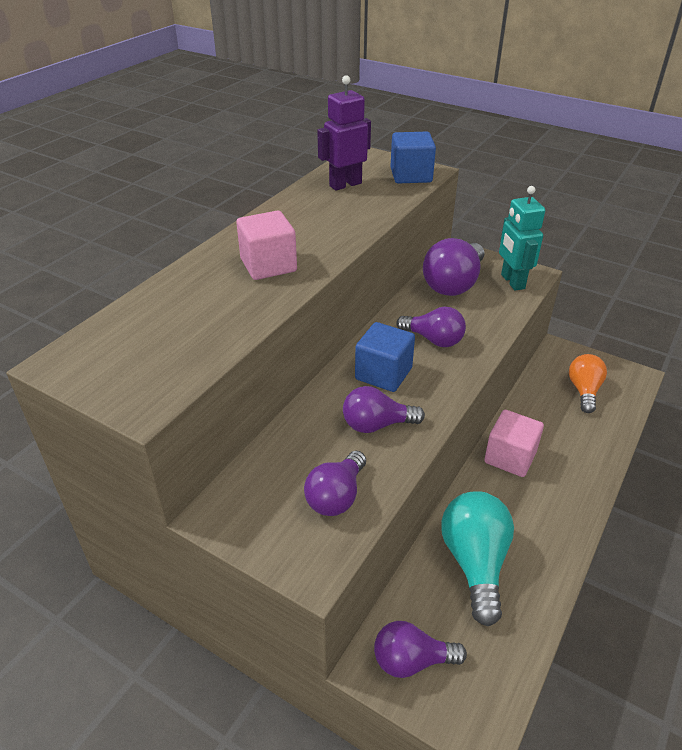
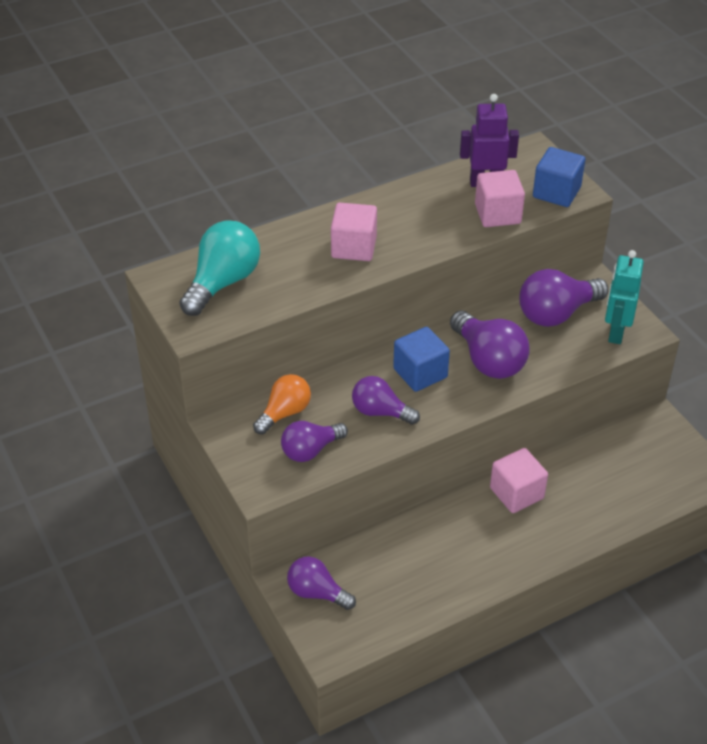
camera: 30 degrees right, 5 degrees up
(378, 202) = (497, 214): none -> pink cube
(433, 340) = (488, 360): purple light bulb -> purple light bulb, size x1.53
(475, 562) = (415, 555): turquoise light bulb -> turquoise light bulb (223, 282)
(584, 391) = (643, 467): orange light bulb -> orange light bulb (284, 413)

